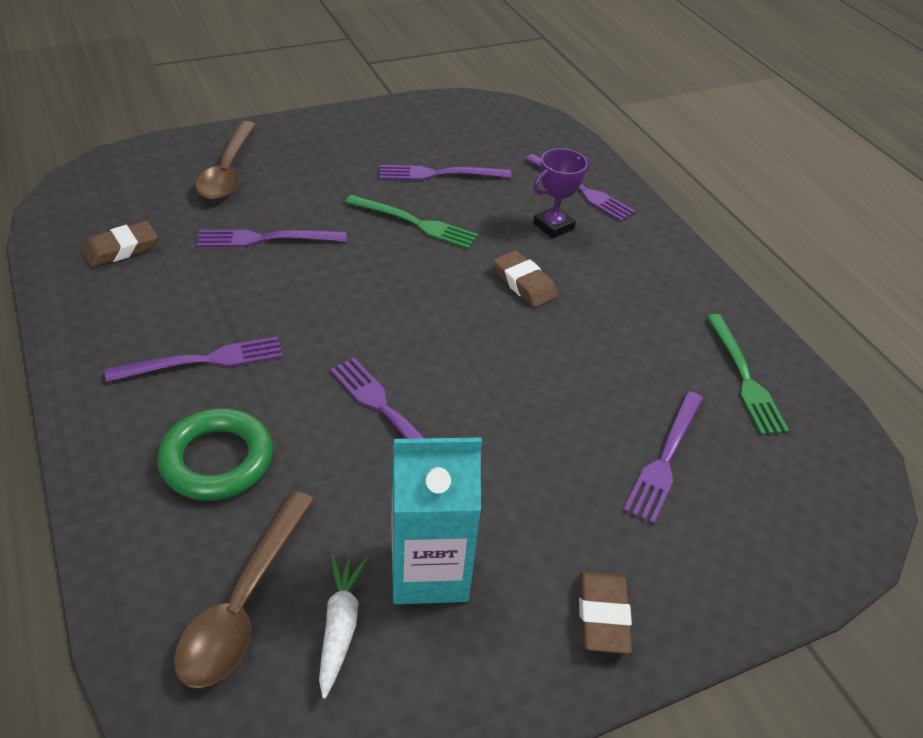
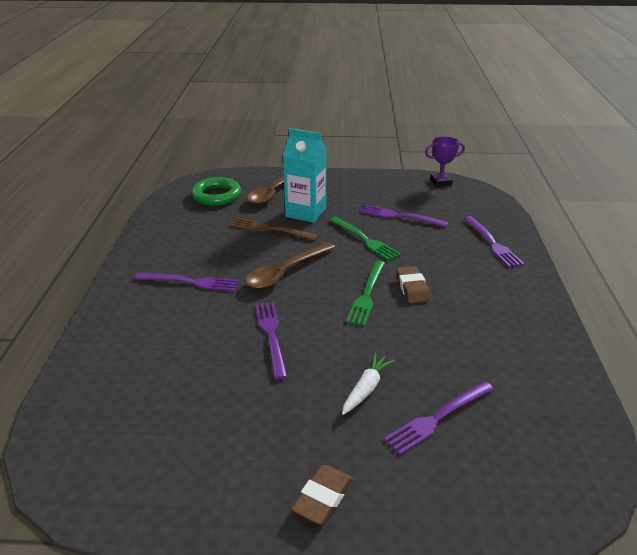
camera: 30 degrees right, 10 degrees down
(121, 249) = (190, 218): brown eraser -> none
(217, 460) = (160, 333): green ring -> green ring (216, 195)
(244, 603) = (119, 409): brown spoon -> brown spoon (285, 272)
(266, 239) = (270, 229): purple fork -> brown fork
(340, 626) = (160, 441): white carrot -> white carrot (366, 389)
(429, 571) = (232, 430): turquoise carton -> turquoise carton (305, 213)
(553, 226) = (457, 260): purple trophy -> purple trophy (441, 182)
(744, 378) = (538, 386): green fork -> green fork (367, 294)

